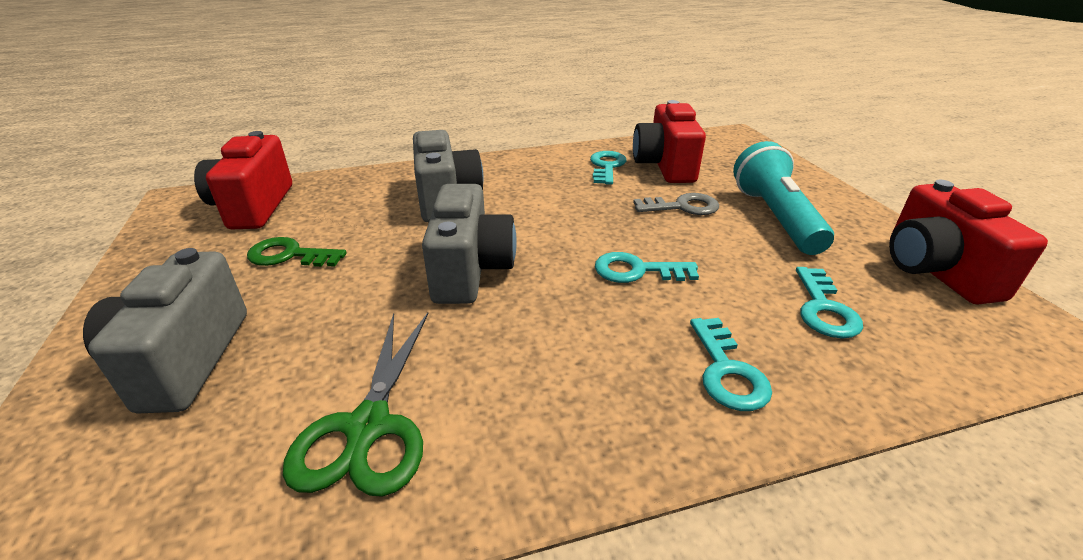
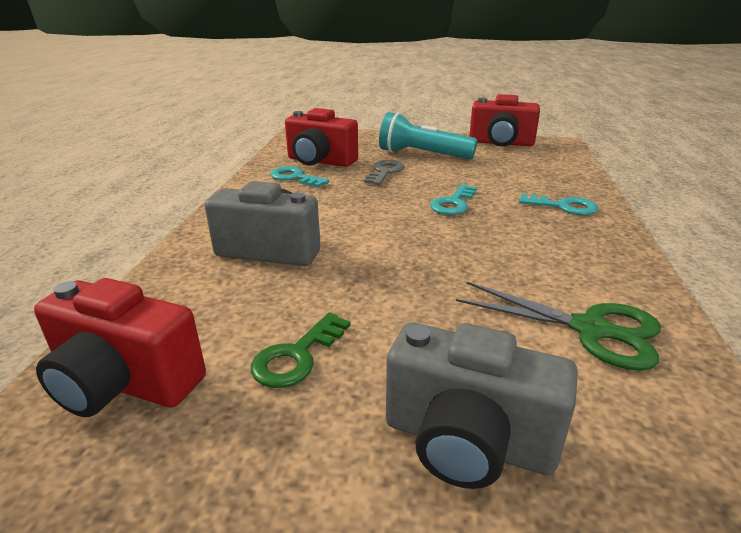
camera: 65 degrees left, 5 degrees down
(470, 270) = (409, 259): grey camera -> none
(824, 309) = (520, 172): turquoise key -> none

